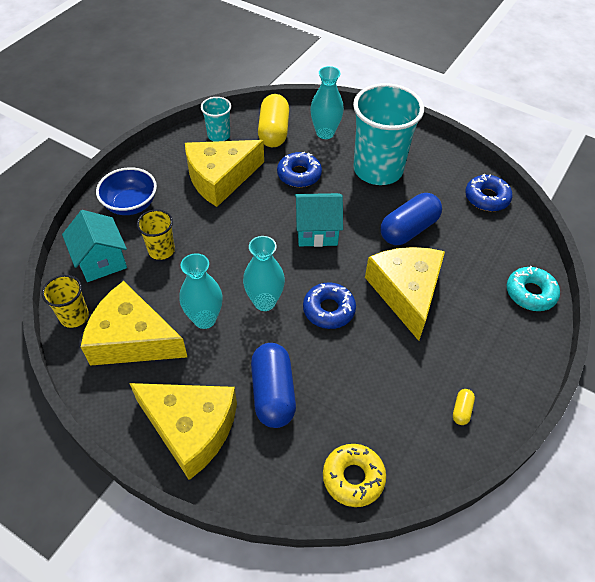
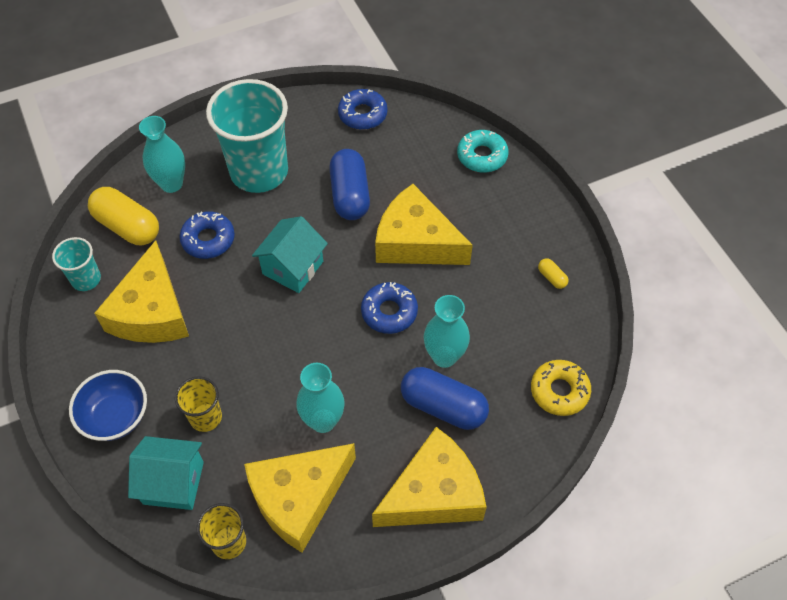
camera: 55 degrees left, 5 degrees up
(264, 302) = (341, 359): turquoise vase -> turquoise vase (444, 356)

